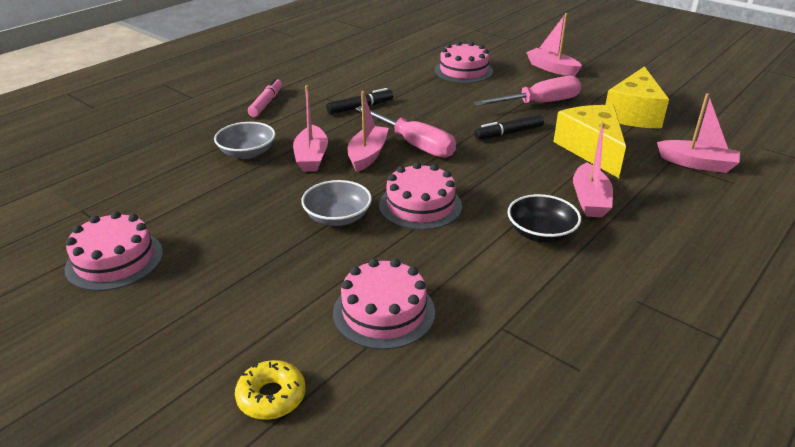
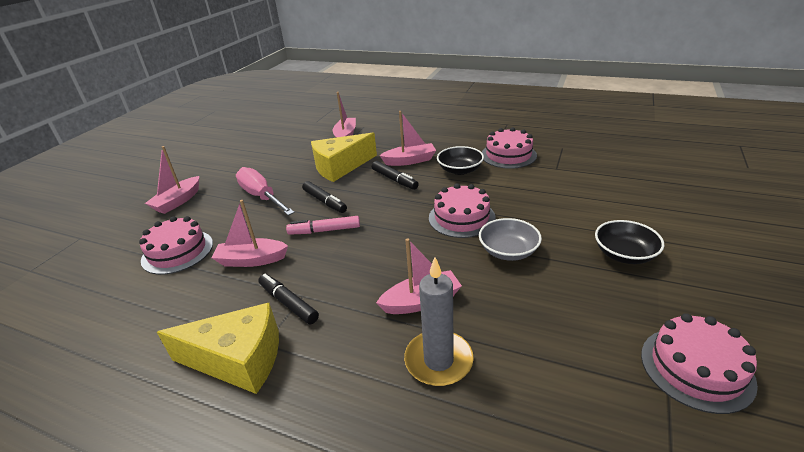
camera: 105 degrees left, 0 degrees up
(247, 153) = (438, 360): grey bowl -> grey candle
(265, 293) = (624, 254): none -> black bowl
(266, 103) = (290, 406): pink marker -> pink marker (324, 230)
(271, 396) = (691, 220): yellow donut -> none
(367, 155) = (398, 265): pink boat -> pink boat (251, 260)
(384, 312) = (586, 203): pink cake -> pink cake (508, 155)
(414, 144) = (364, 243): pink screwdriver -> none
(538, 180) = (394, 180): none -> black marker
(633, 114) = (276, 158): yellow cheese -> yellow cheese (238, 360)

